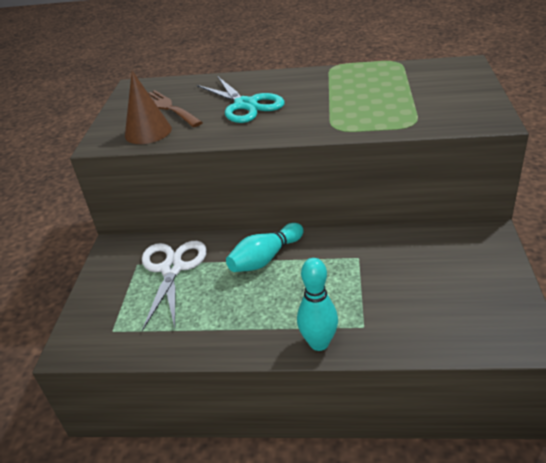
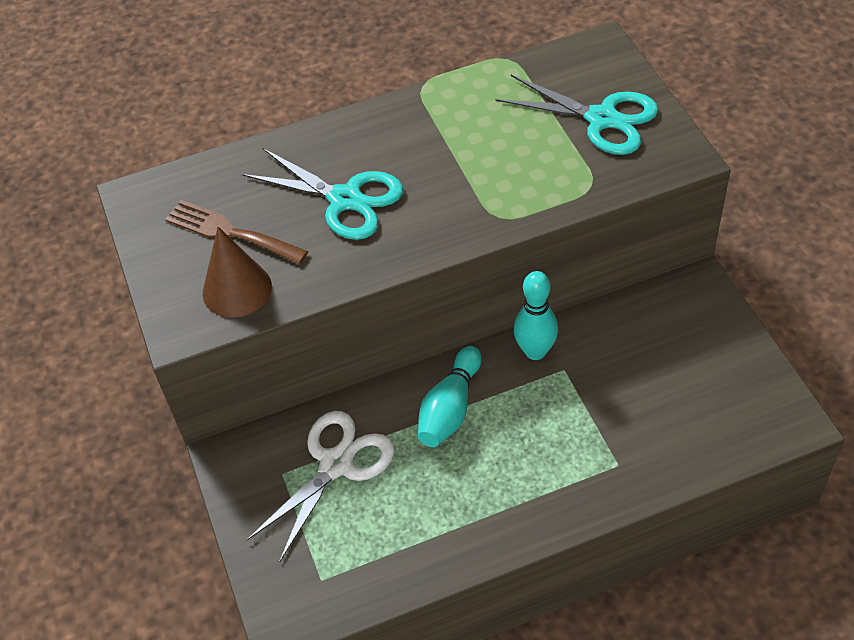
camera: 25 degrees left, 15 degrees up
(172, 268) = (337, 464): white scissors -> white scissors turned 60 degrees clockwise
(319, 343) = (580, 504): turquoise bowling pin -> turquoise bowling pin (535, 351)
(443, 95) = (602, 119): none -> turquoise scissors

